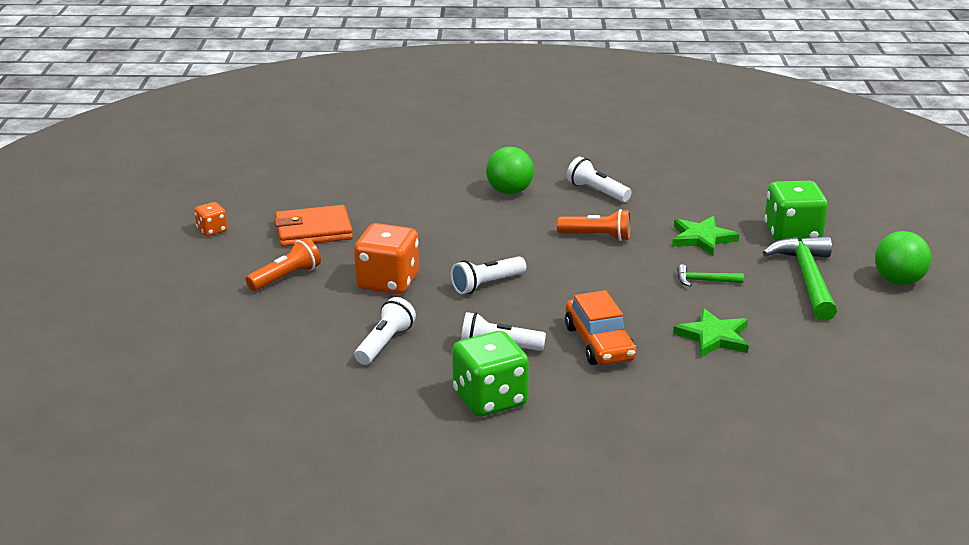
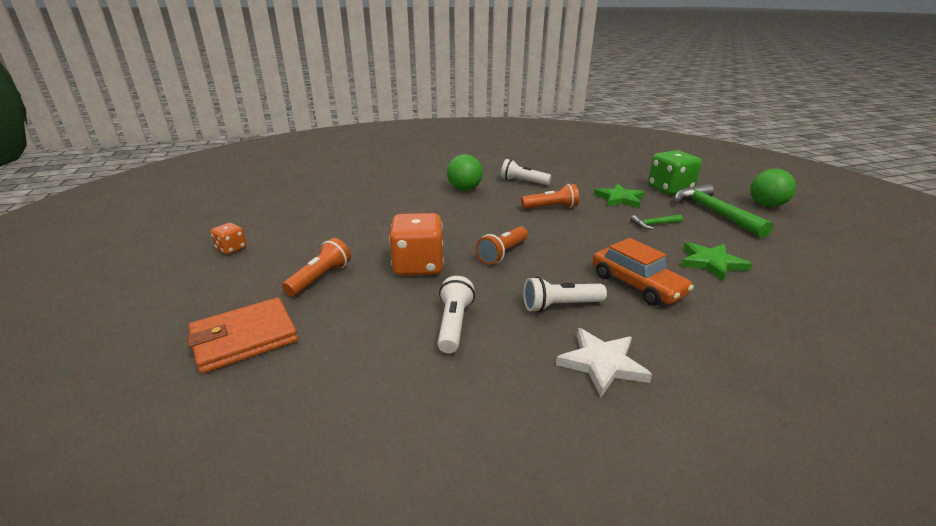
camera: 20 degrees left, 0 degrees up
(313, 231) = (328, 235): orange wallet -> orange wallet (245, 338)
(487, 284) = (503, 253): white flashlight -> orange flashlight
(490, 399) = (602, 364): green dice -> white star

